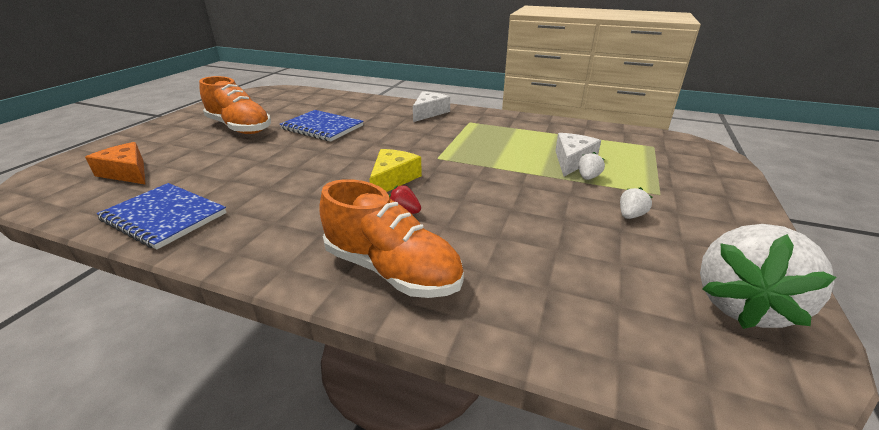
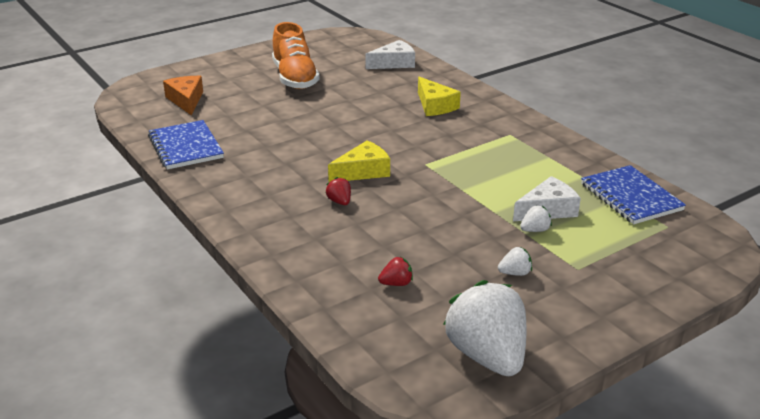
camera: 35 degrees right, 0 degrees up
(322, 127) = (362, 99): blue notebook -> blue notebook (631, 197)
(389, 118) = (435, 106): none -> yellow cheese
(392, 270) = (286, 237): orange shoe -> none
(429, 112) = (483, 110): white cheese -> white cheese (394, 63)
(562, 269) = (396, 283): none -> red strawberry
(742, 305) = (487, 355): white strawberry -> white strawberry turned 90 degrees clockwise

